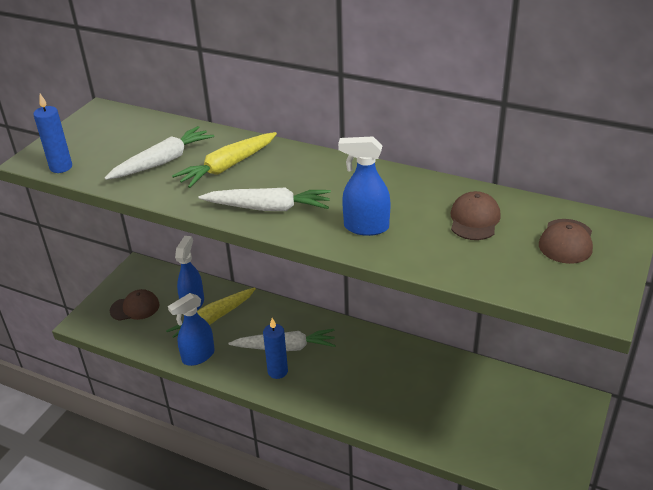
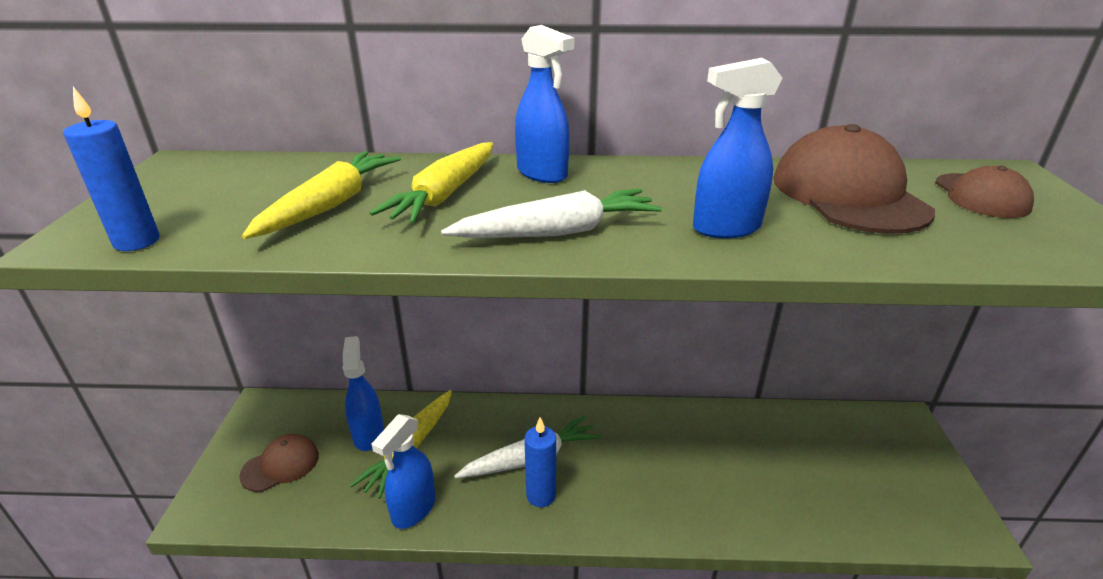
camera: 25 degrees left, 5 degrees down
(162, 162) = (330, 205): white carrot -> yellow carrot
(296, 161) = (542, 174): none -> blue spray bottle
(474, 219) = (848, 194): brown cap -> brown cap, size x1.77

